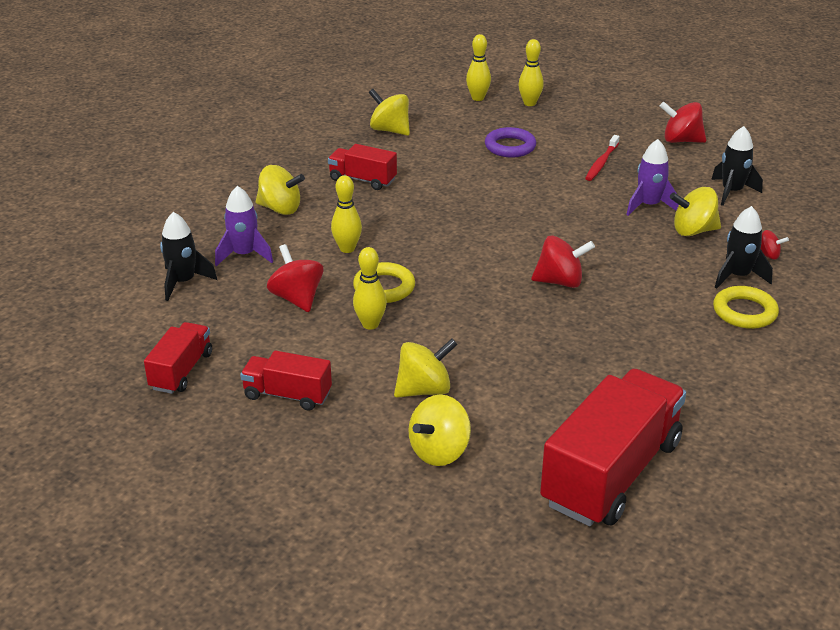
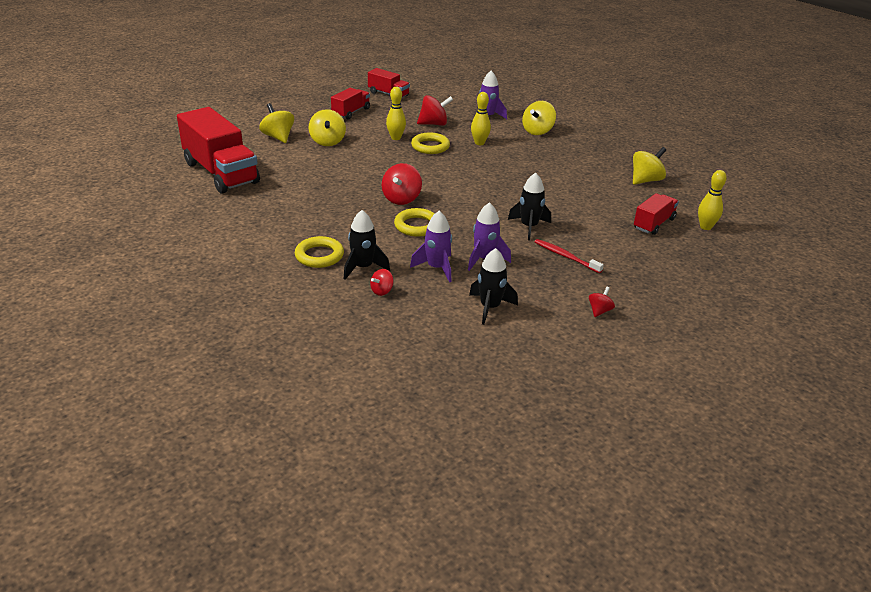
camera: 105 degrees right, 0 degrees up
(183, 282) = (467, 101): black rocket -> black rocket (529, 227)
(362, 180) = (567, 159): red truck -> red truck (654, 224)
(510, 147) = (606, 222): purple ring -> none
(529, 103) = (693, 249): yellow bowling pin -> none
(617, 258) = (417, 226): none -> yellow ring
(681, 140) = (599, 311): red spinning top -> red spinning top, size x0.55
(693, 231) = (436, 268): yellow spinning top -> purple rocket

